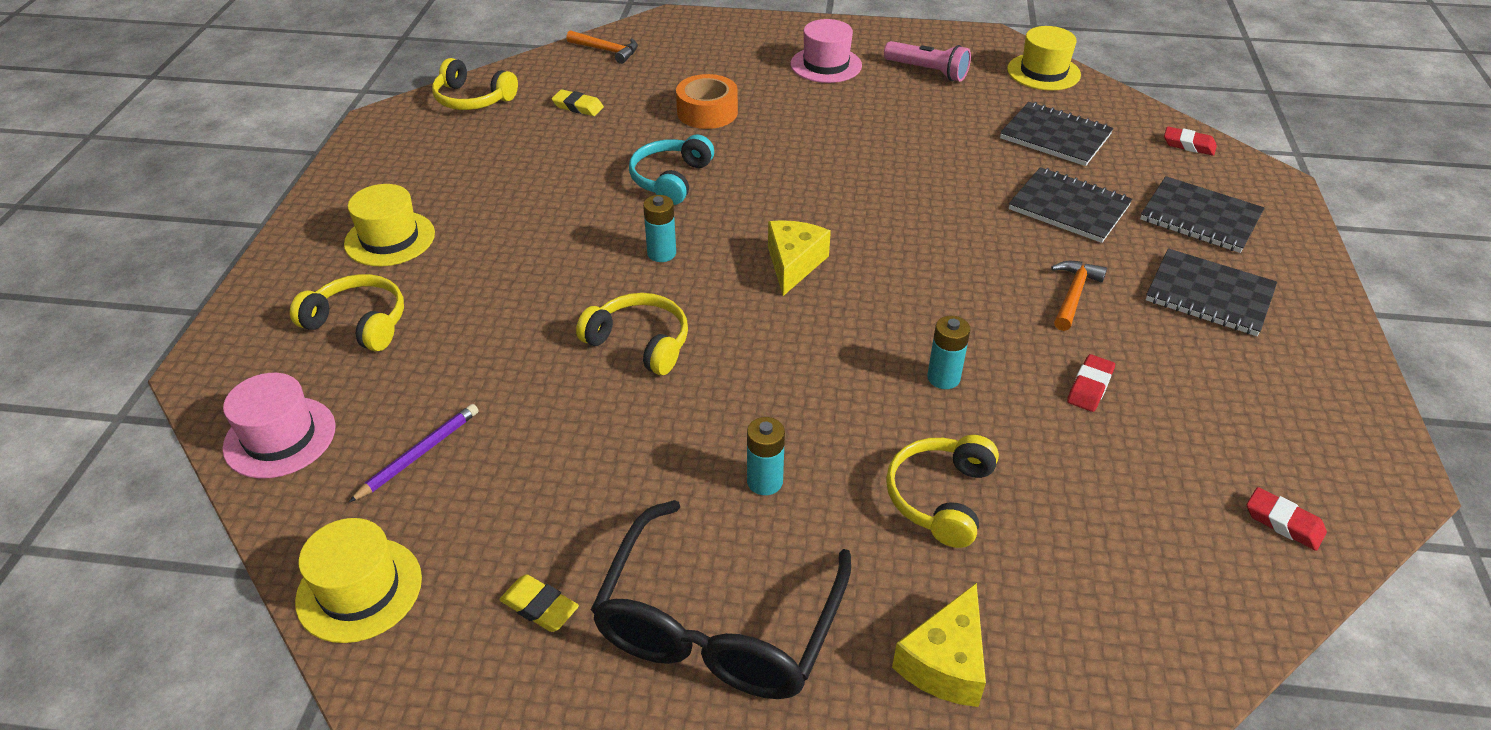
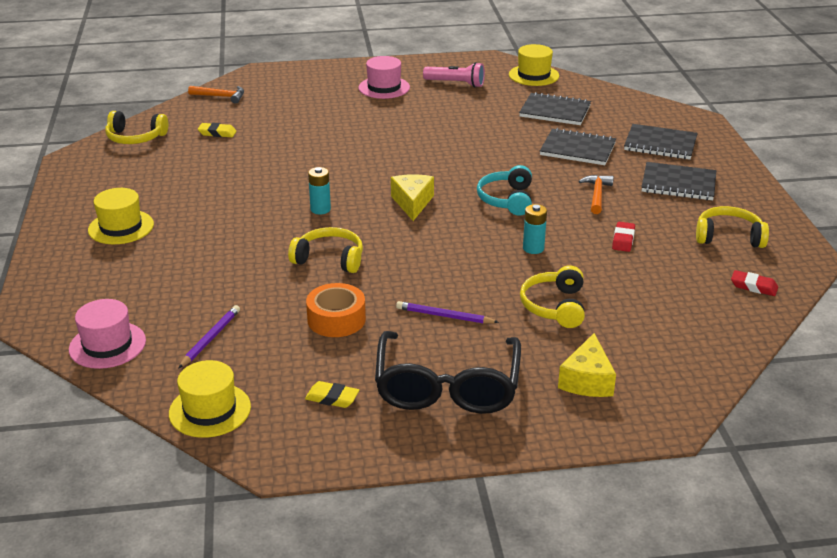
camera: 15 degrees left, 10 degrees down
(358, 323) = (126, 277): yellow headphones -> yellow headphones (728, 237)
(671, 179) = (306, 167): turquoise headphones -> turquoise headphones (507, 199)
(707, 112) = (313, 125): orange tape -> orange tape (336, 319)
(764, 481) = (444, 316): turquoise battery -> purple pencil
(1188, 145) = (640, 106): red eraser -> none

